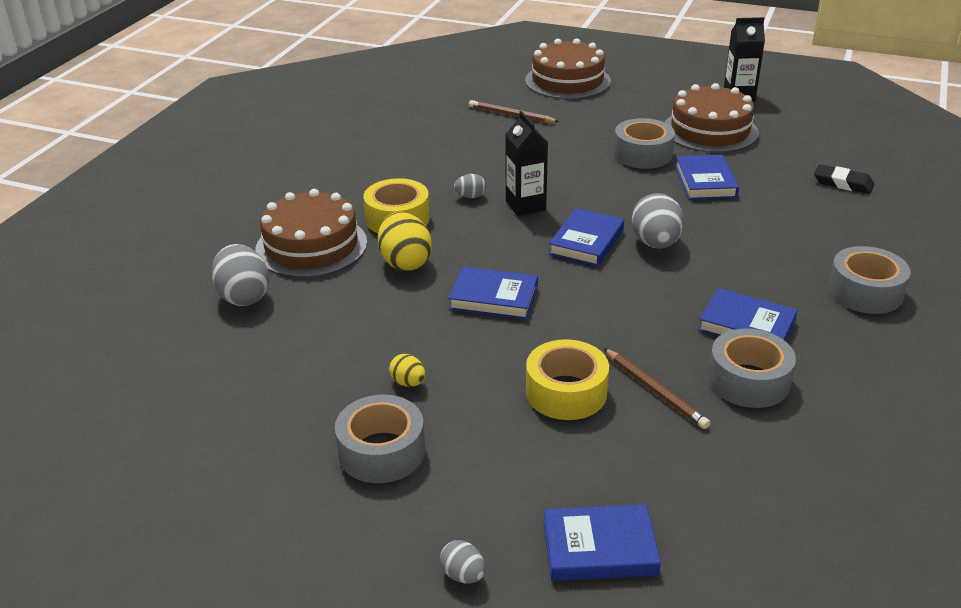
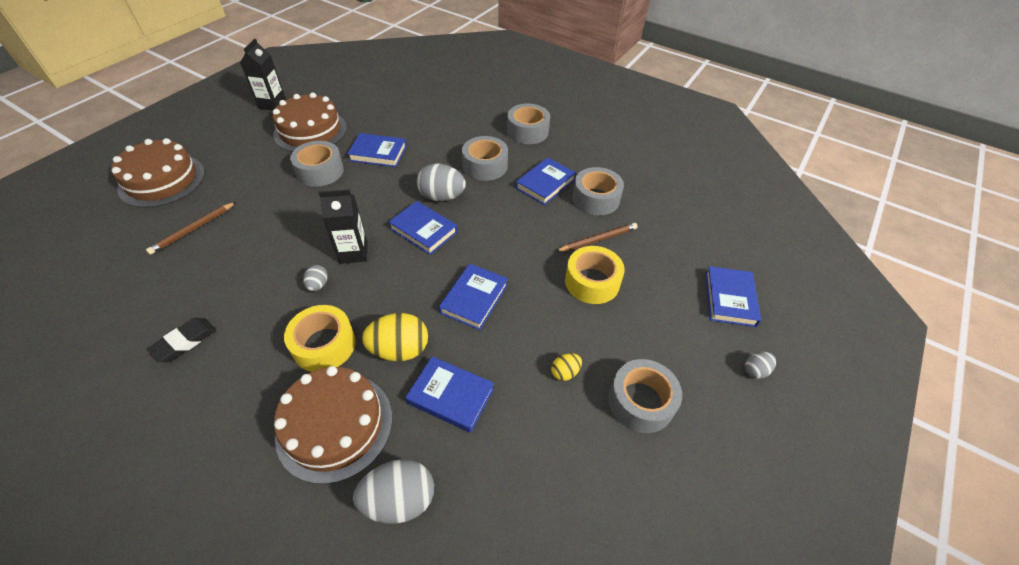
camera: 80 degrees left, 15 degrees up
(357, 305) = (451, 396): none -> blue book
(746, 266) = (485, 166): none -> grey tape
(843, 183) = (414, 101): black eraser -> black eraser (185, 342)

